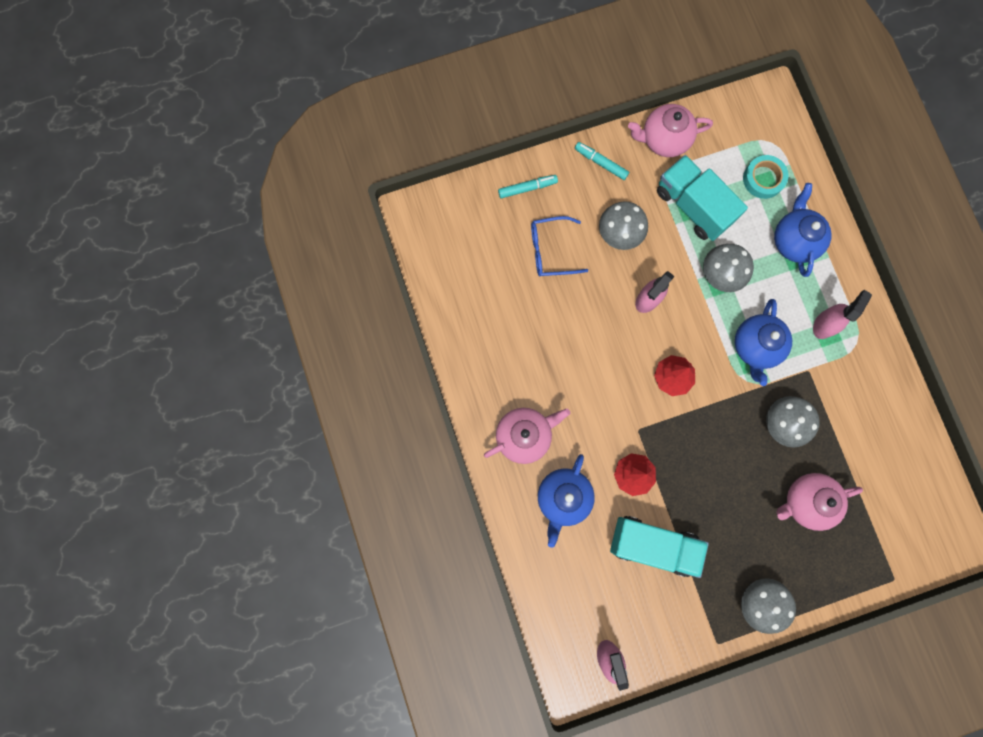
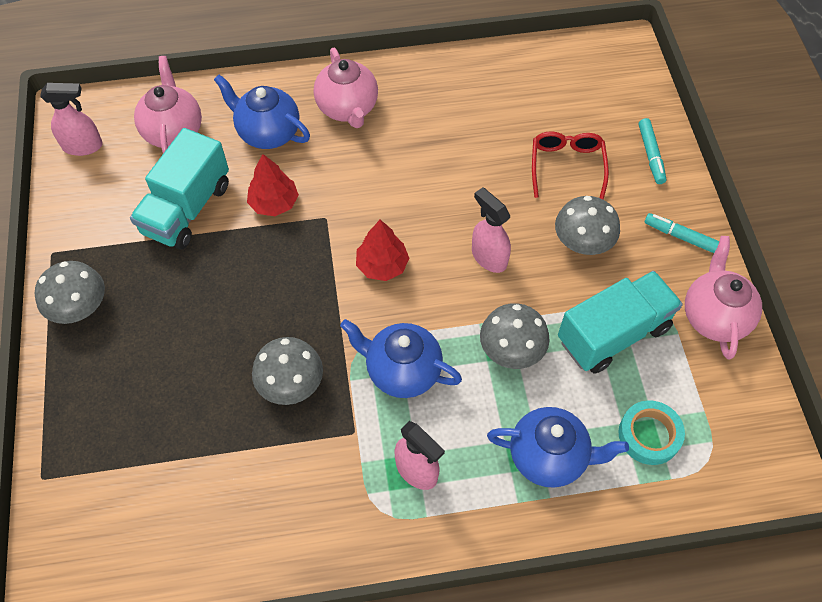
camera: 100 degrees right, 20 degrees down
(550, 250) = (566, 165): blue glasses -> red glasses
(601, 163) = (682, 237): turquoise marker -> turquoise marker turned 105 degrees counterclockwise
(806, 501) = (181, 388): pink teapot -> pink teapot (173, 131)

